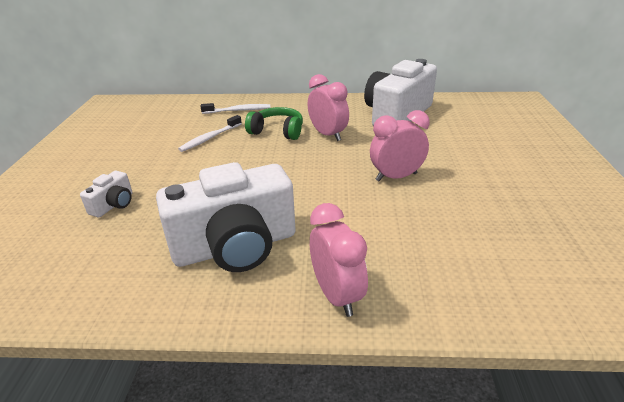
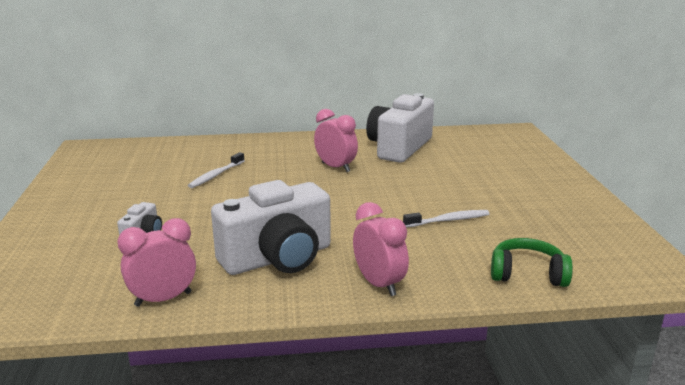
camera: 10 degrees left, 10 degrees down
(238, 110) = (235, 149): white toothbrush -> white toothbrush (448, 220)
(277, 131) = (284, 166): green headphones -> green headphones (527, 274)
(396, 177) = (410, 198): pink clock -> pink clock (163, 299)

